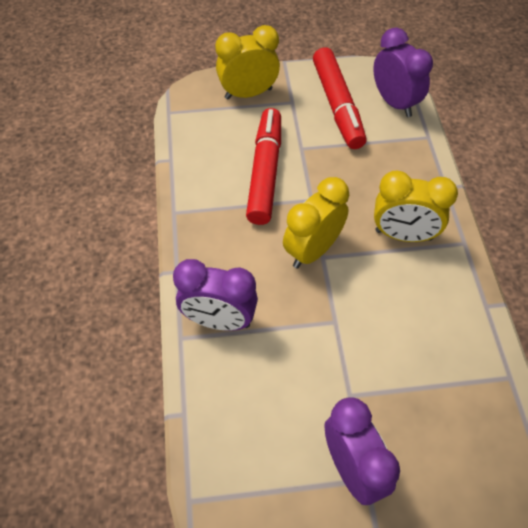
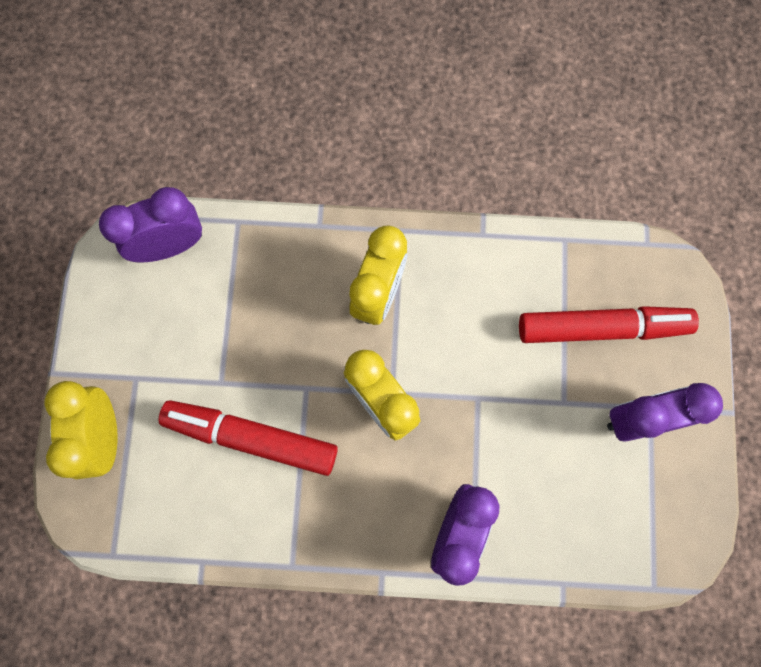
camera: 80 degrees left, 20 degrees up
(337, 105) = (157, 319): red marker -> red marker (601, 328)

